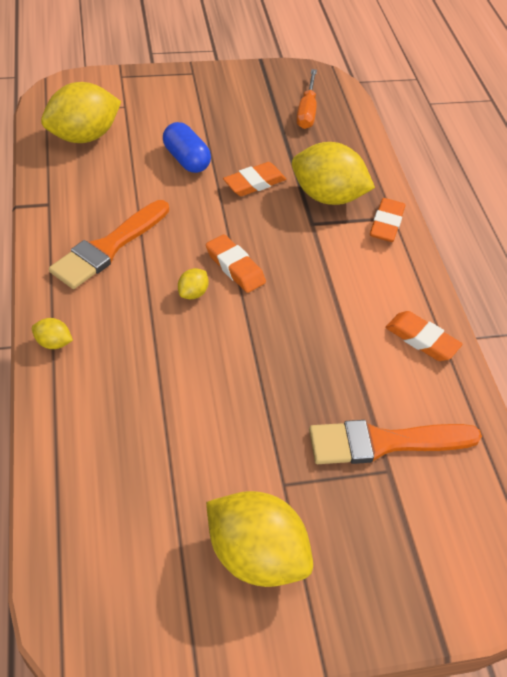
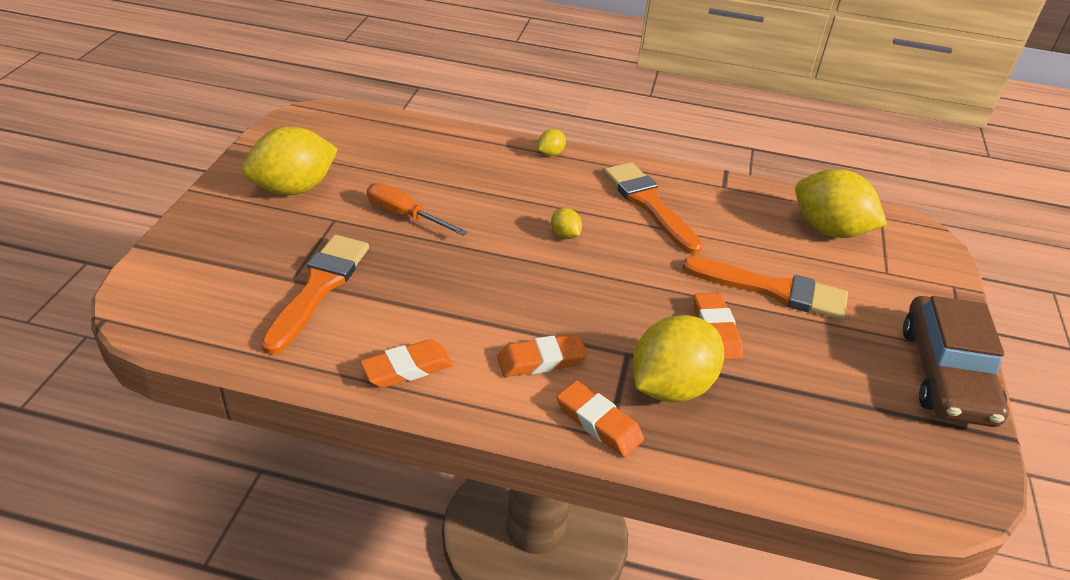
camera: 115 degrees right, 10 degrees down
(84, 136) = (829, 230): yellow lemon -> yellow lemon turned 45 degrees counterclockwise
(186, 159) = (773, 290): blue capsule -> orange brush
(222, 81) = (946, 374): none -> brown car
(235, 267) = (585, 271): orange eraser -> orange eraser (541, 360)
(307, 111) = (866, 440): orange screwdriver -> orange screwdriver (405, 215)

